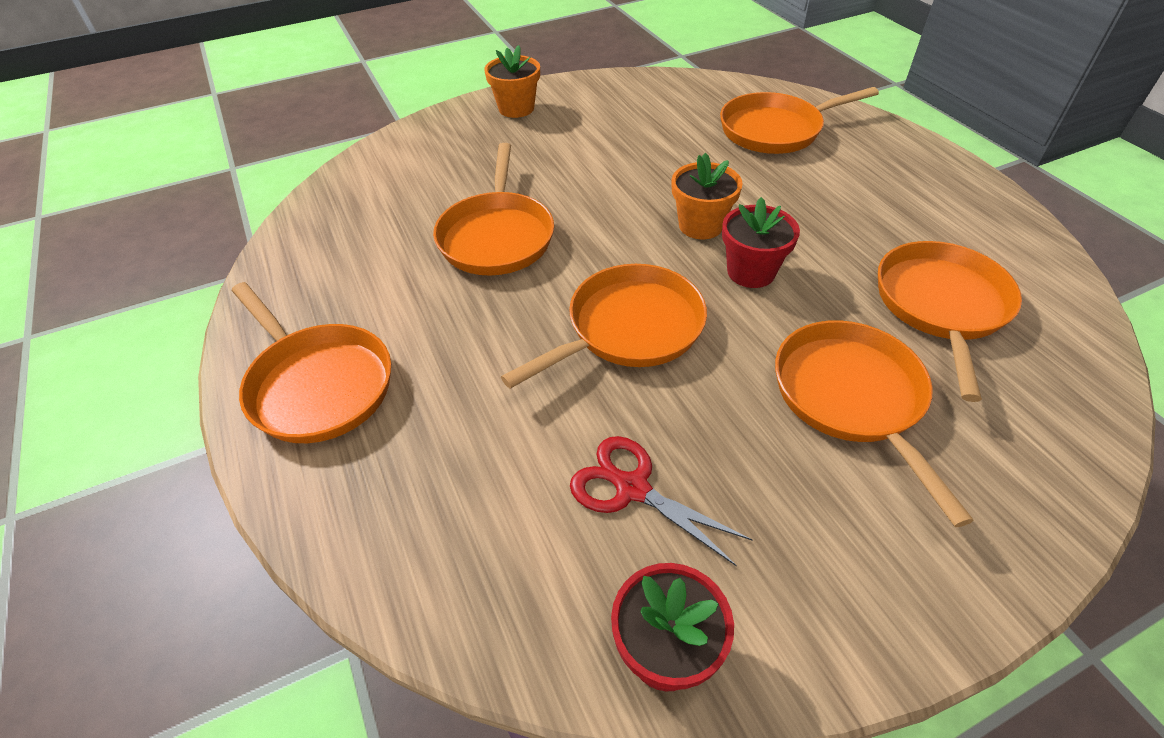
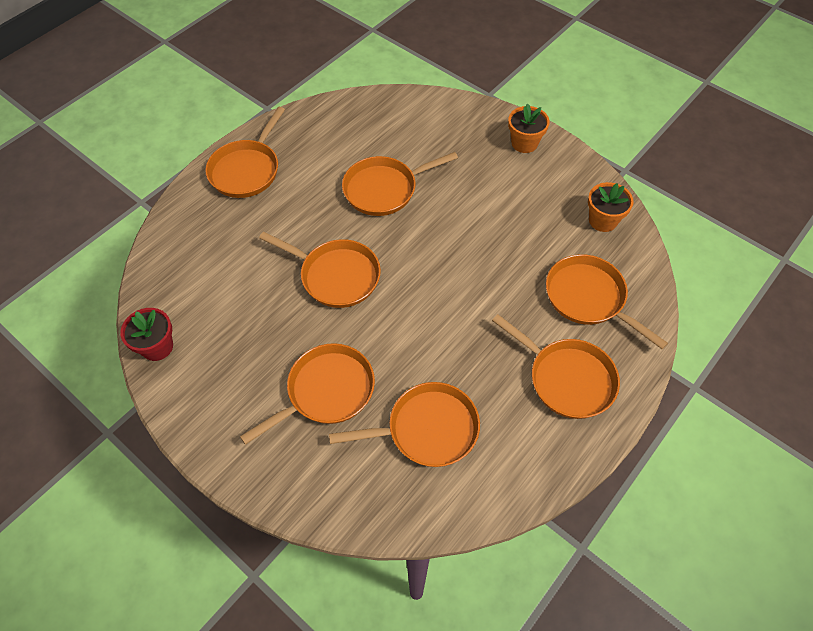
camera: 65 degrees right, 10 degrees up
(632, 488) = (232, 310): red scissors -> none
(700, 225) = (445, 283): orange flower pot -> orange flower pot (603, 220)
(751, 272) = (412, 321): red flower pot -> none
(884, 174) = (566, 378): none -> orange pan

